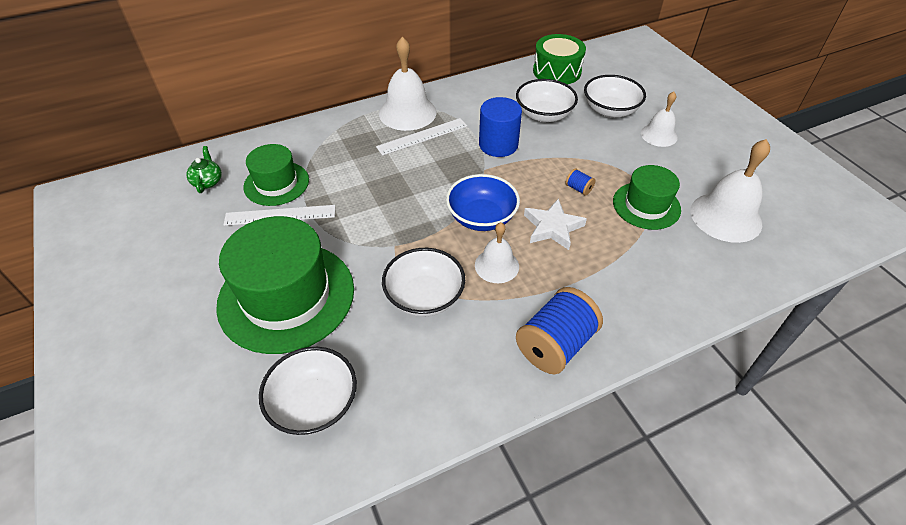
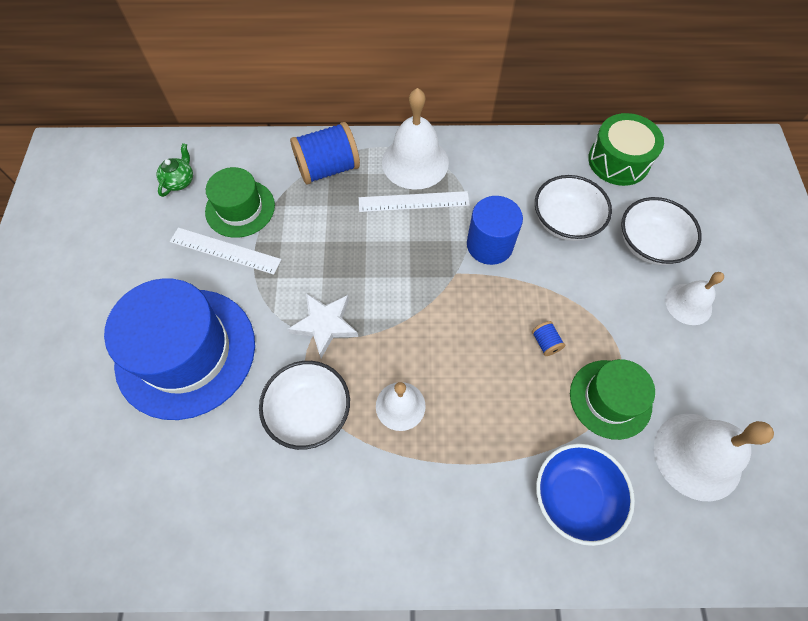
camera: 25 degrees right, 15 degrees up
(286, 296) = (186, 352): green hat -> blue hat
(314, 404) = (153, 485): white bowl -> none
(481, 217) = (418, 337): blue bowl -> blue bowl (575, 496)
(552, 227) = (486, 383): white star -> white star (325, 324)
(555, 345) = (405, 531): blue spool -> blue spool (328, 168)

